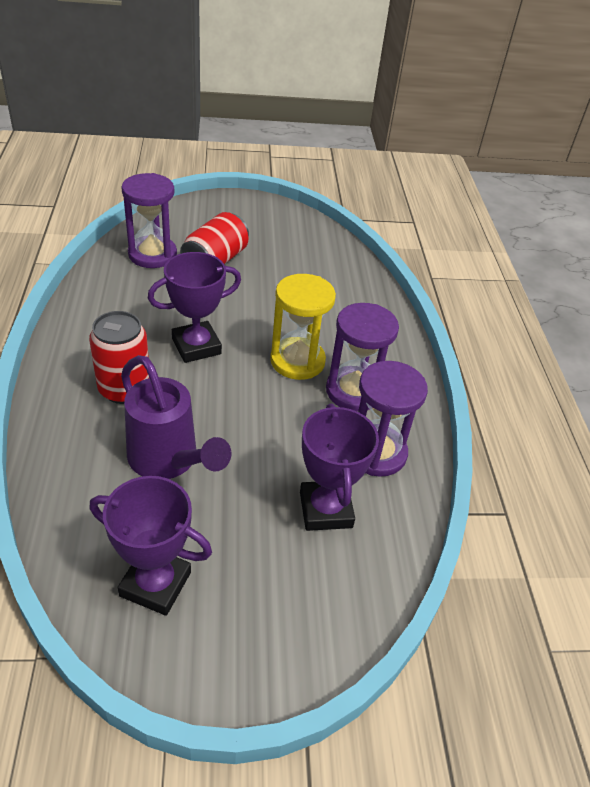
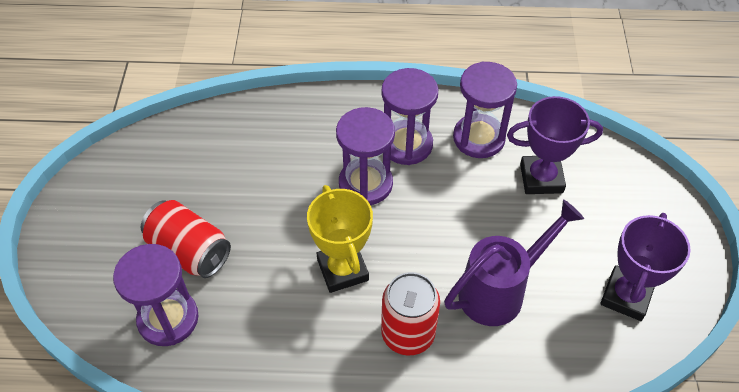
camera: 80 degrees left, 10 degrees up
(196, 346) = (342, 270): purple trophy -> yellow trophy
(297, 361) = (365, 184): yellow hourglass -> purple hourglass

